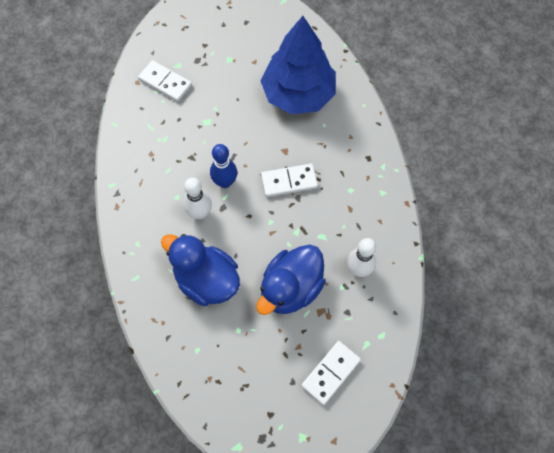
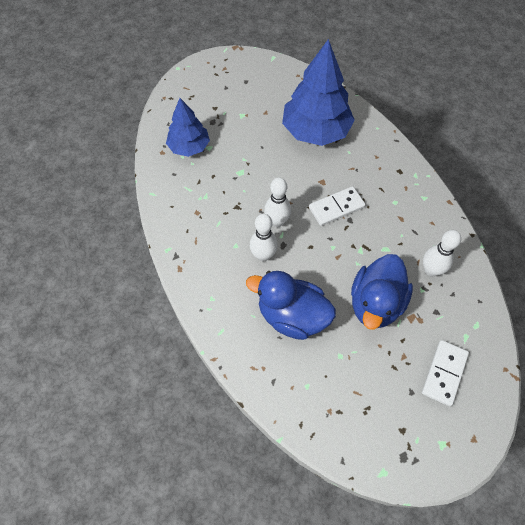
camera: 15 degrees left, 5 degrees down
(165, 82) = (189, 147): white domino -> blue tree
(225, 182) = (277, 221): blue bowling pin -> white bowling pin

